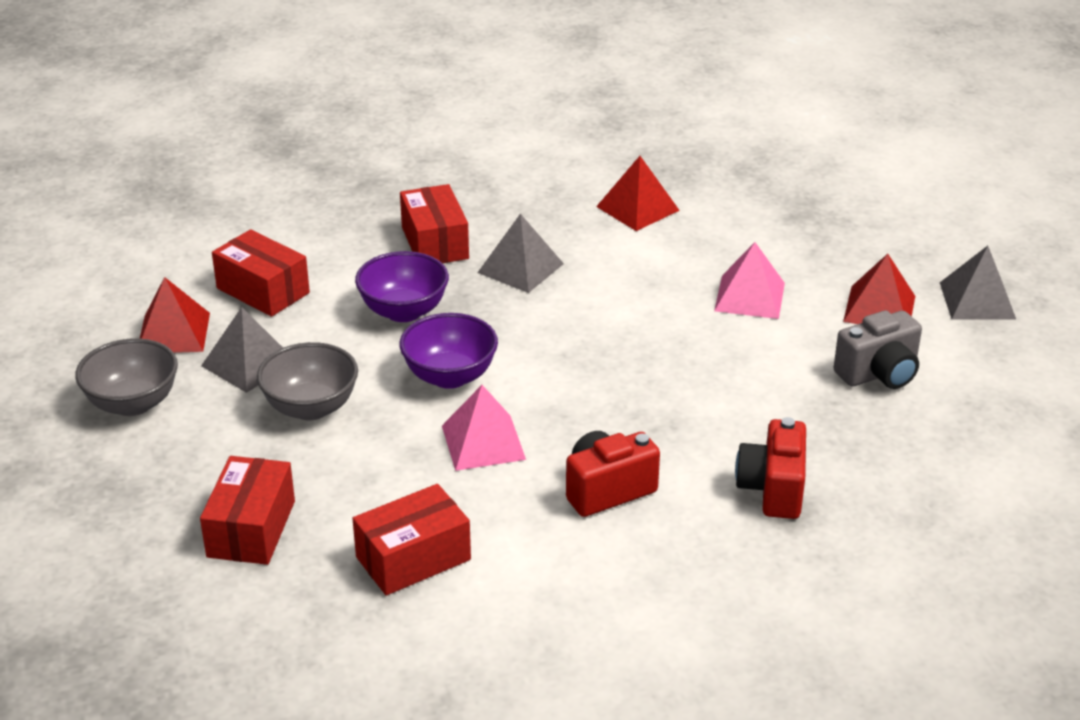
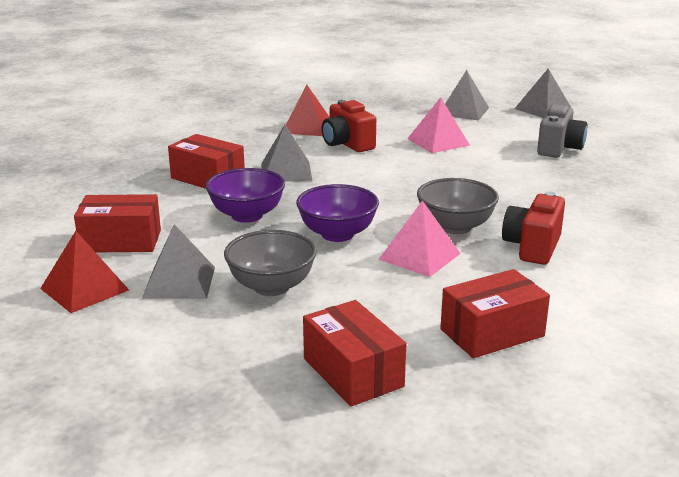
camera: 40 degrees left, 10 degrees down
(133, 403) = (120, 343): grey bowl -> grey bowl (455, 227)
(413, 558) = (492, 333): red box -> red box turned 45 degrees clockwise
(772, 489) = (609, 211): red camera -> red camera (347, 144)
(864, 259) = (463, 111): none -> grey pyramid
(879, 308) = (508, 126): red pyramid -> none

